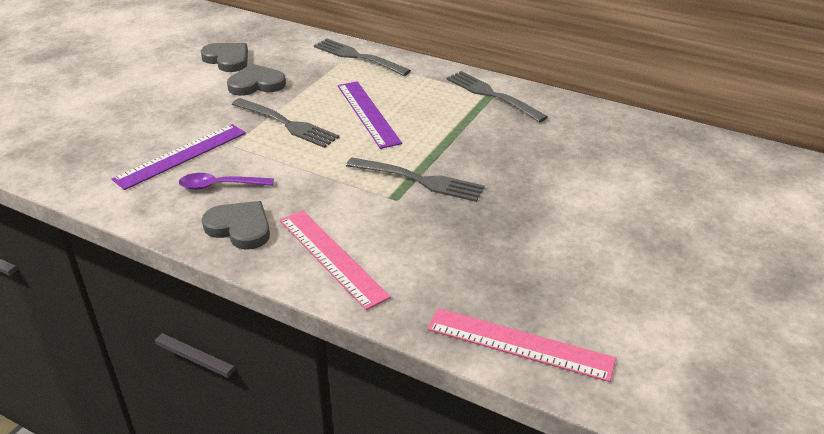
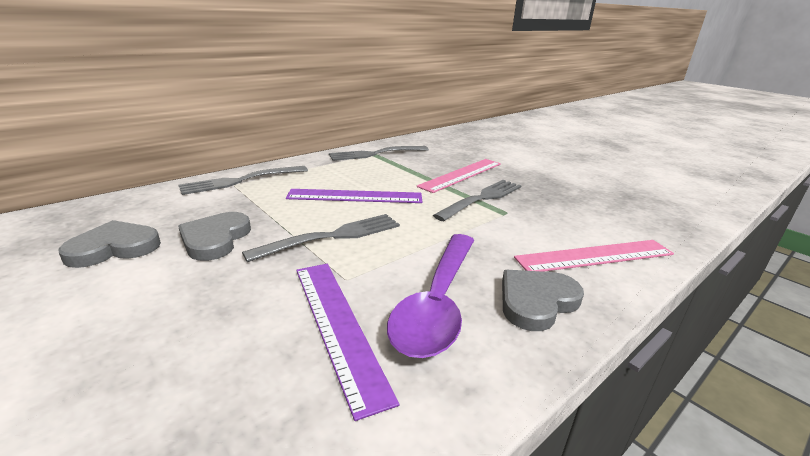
camera: 70 degrees left, 10 degrees down
(220, 186) = (437, 302): purple spoon -> purple spoon, size x1.77
(520, 344) = (692, 209): pink ruler -> pink ruler (461, 174)

